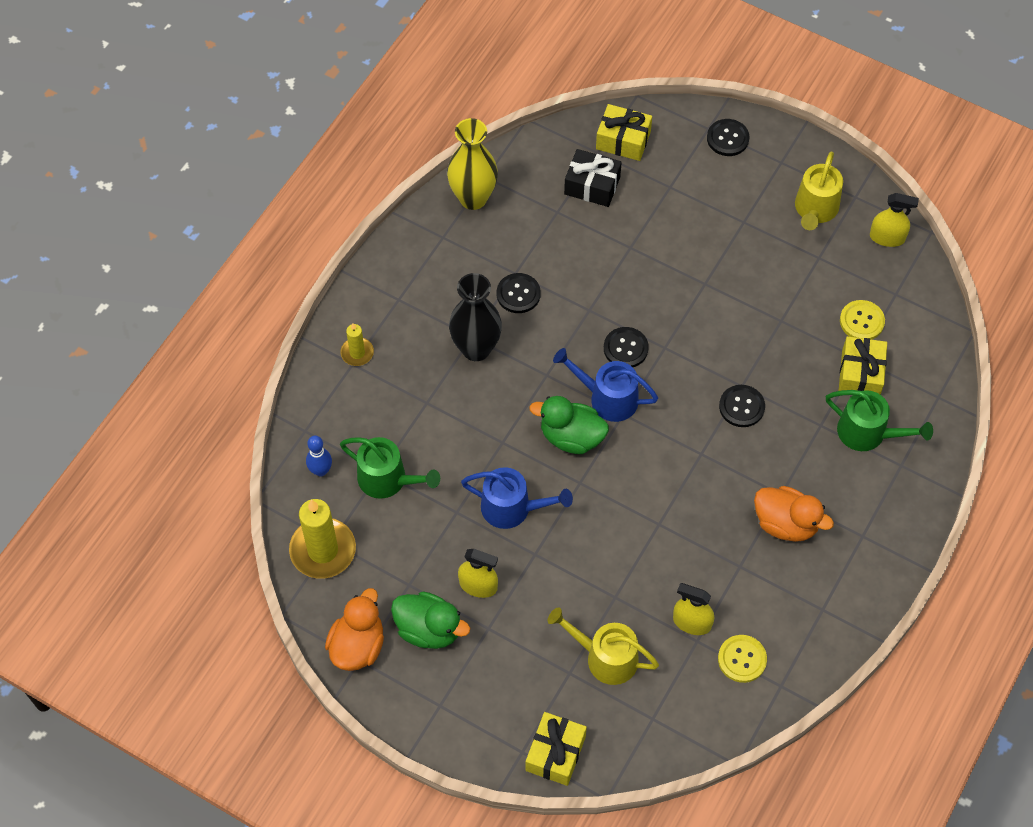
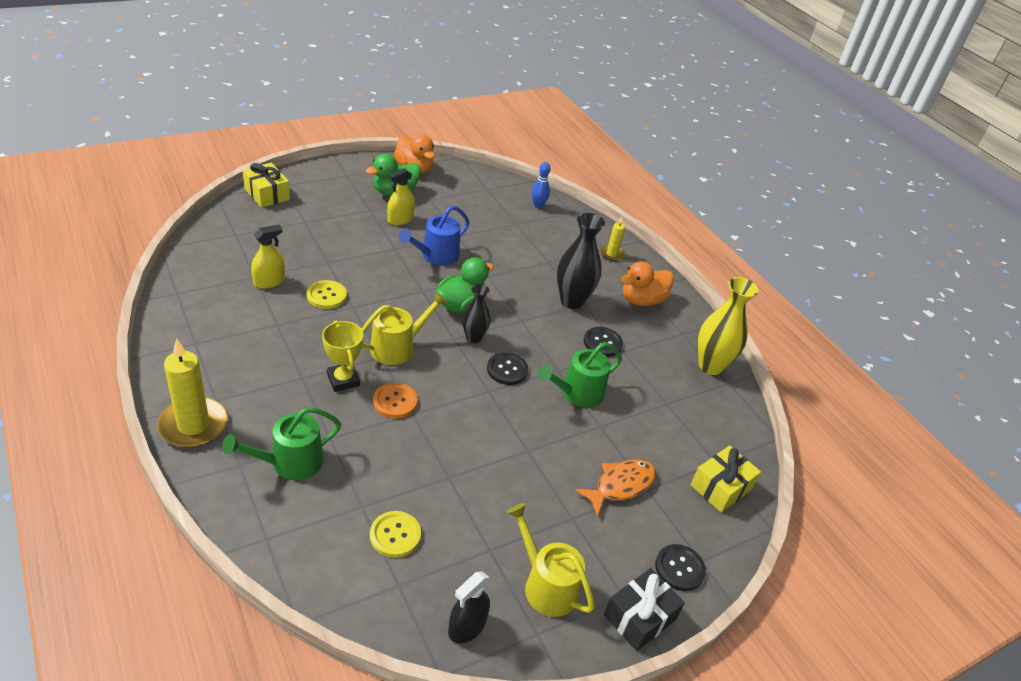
camera: 115 degrees right, 20 degrees down
(323, 550) = (485, 184): yellow candle -> yellow candle (193, 425)
(387, 479) = (507, 223): green watering can -> green watering can (577, 393)
(592, 185) = (681, 438): black gift -> black gift (639, 617)
(605, 657) = (295, 238): yellow watering can -> yellow watering can (397, 347)
(608, 398) = (474, 338): blue watering can -> black vase
(683, 205) = (620, 485): none -> orange fish
(741, 407) = (395, 401): black button -> orange button
(742, 659) = (217, 287): yellow button -> yellow button (326, 296)
(754, 462) = (343, 380): none -> yellow trophy
(786, 523) = (277, 365): orange duck -> orange duck (642, 300)
(860, 374) = (346, 496): yellow gift -> none
(887, 237) = (467, 626): yellow spray bottle -> black spray bottle

